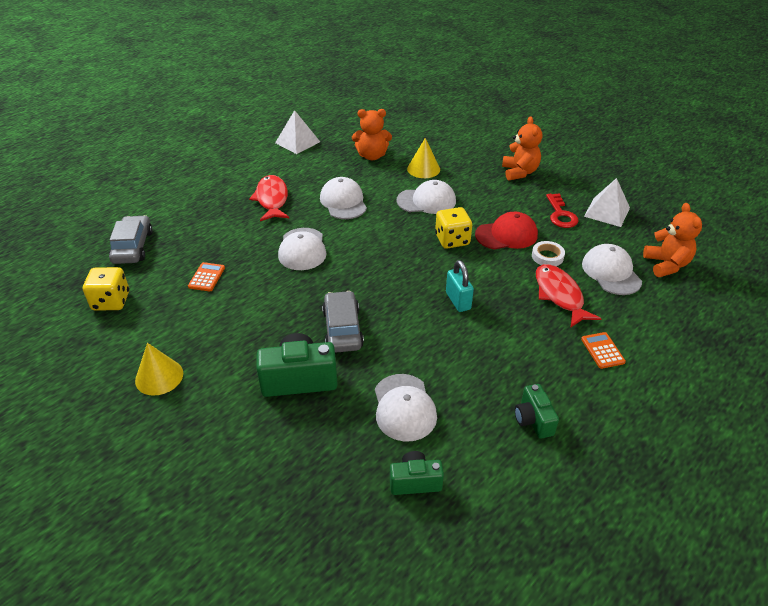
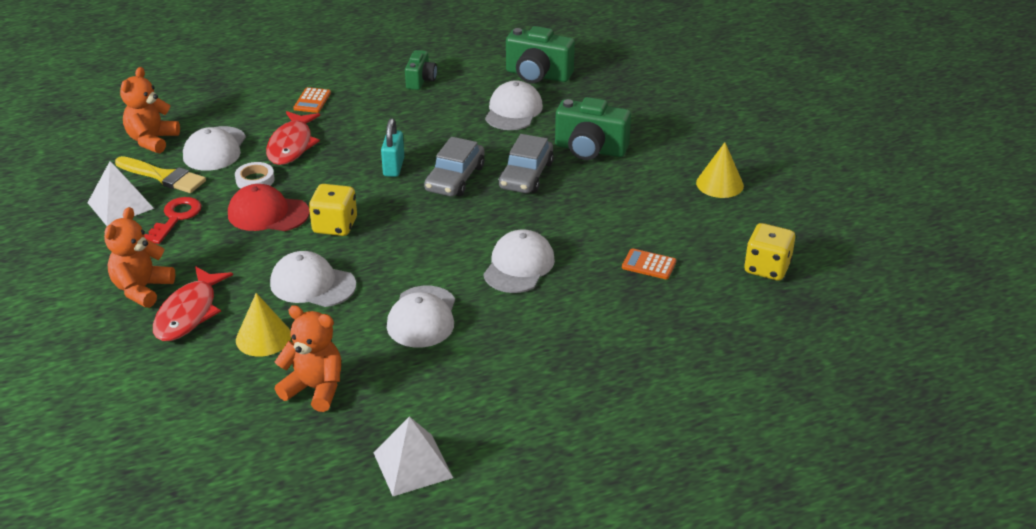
camera: 155 degrees left, 5 degrees down
(133, 247) = (737, 333): grey car -> grey car (455, 178)
(207, 277) = (649, 265): orange calculator -> orange calculator turned 75 degrees clockwise
(272, 199) = (519, 352): red fish -> red fish (189, 313)
(415, 482) = (537, 75): green camera -> green camera, size x1.67
(612, 239) = (163, 176): none -> yellow brush

